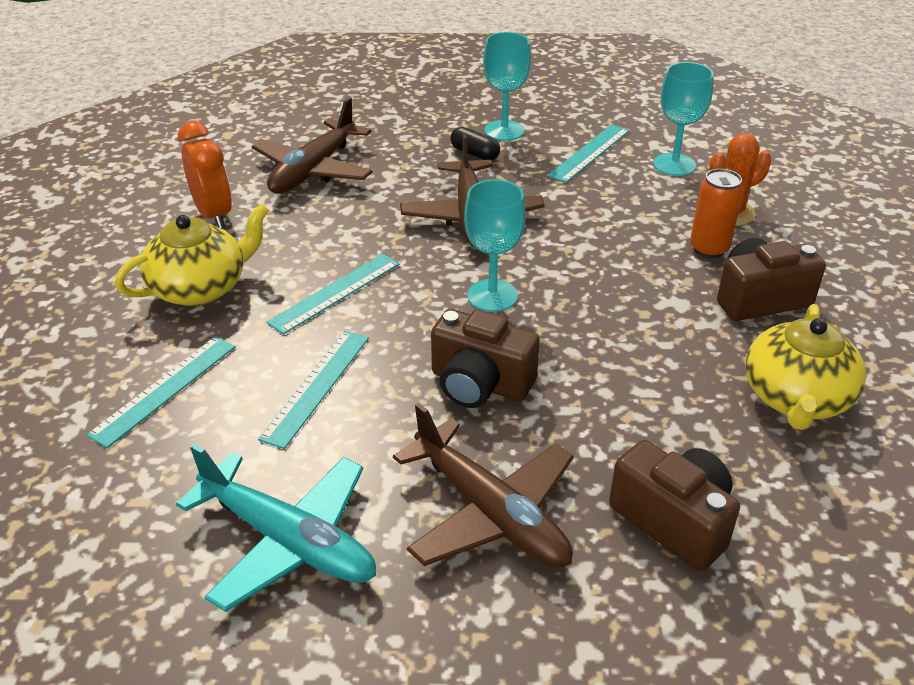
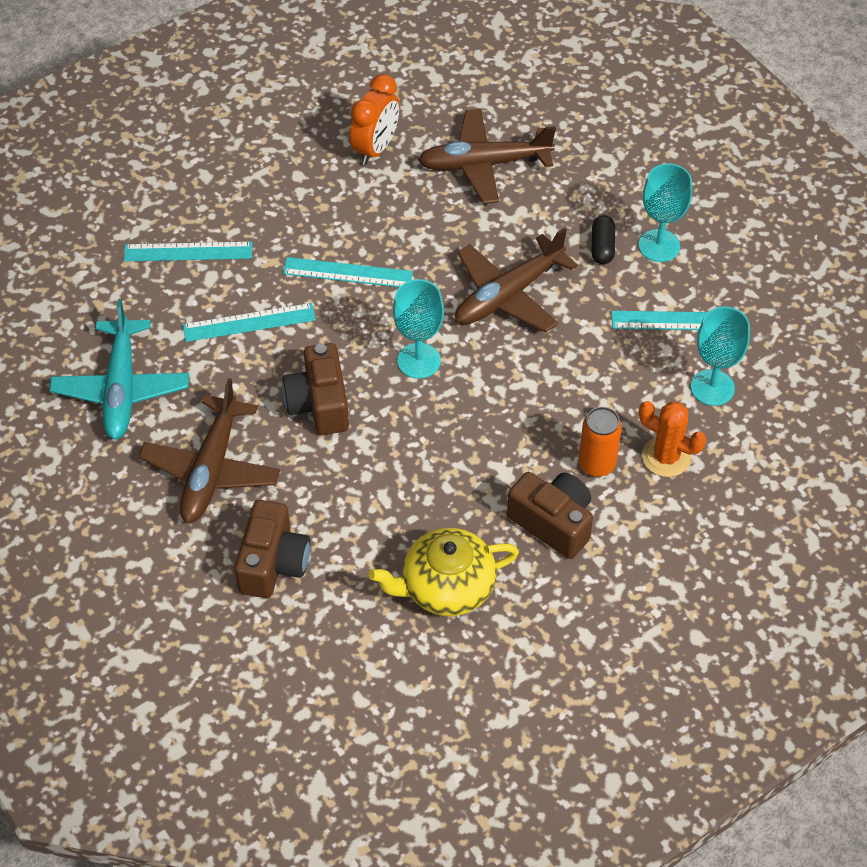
camera: 55 degrees right, 15 degrees up
(200, 288) = (292, 200): yellow teapot -> none

